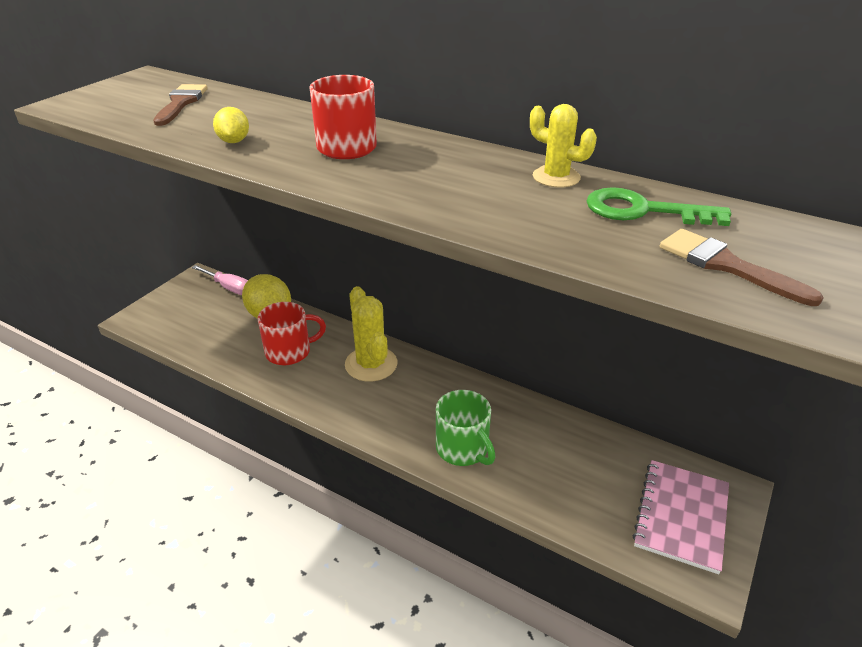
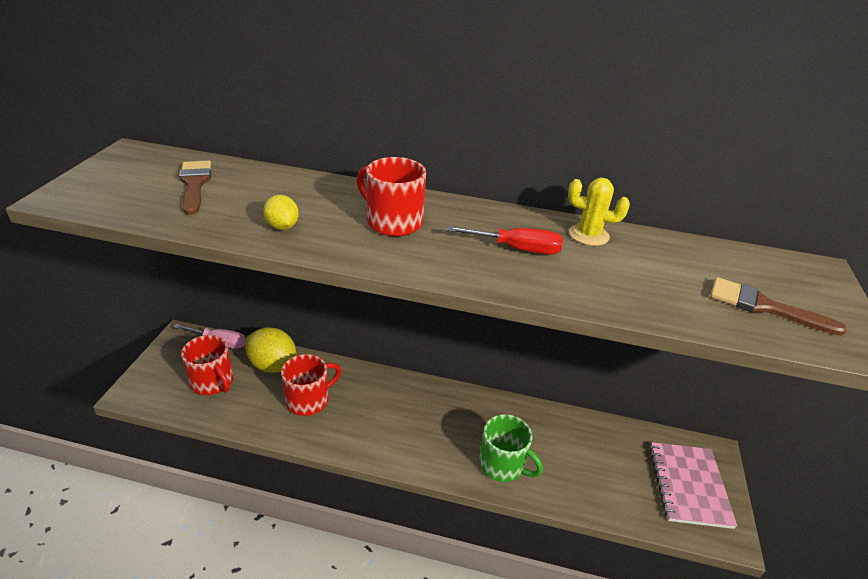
camera: 20 degrees left, 0 degrees up
(208, 321) = (213, 382): none -> red mug
(371, 364) = (390, 398): yellow cactus -> none
(459, 181) = (516, 249): none -> red screwdriver
(644, 211) = (674, 261): green key -> none

